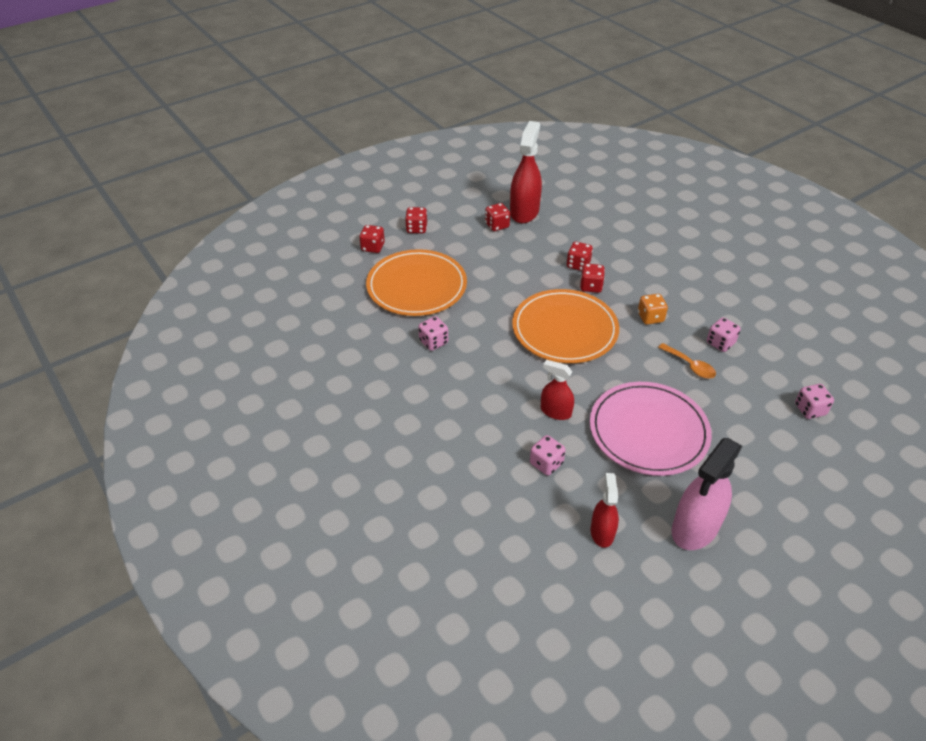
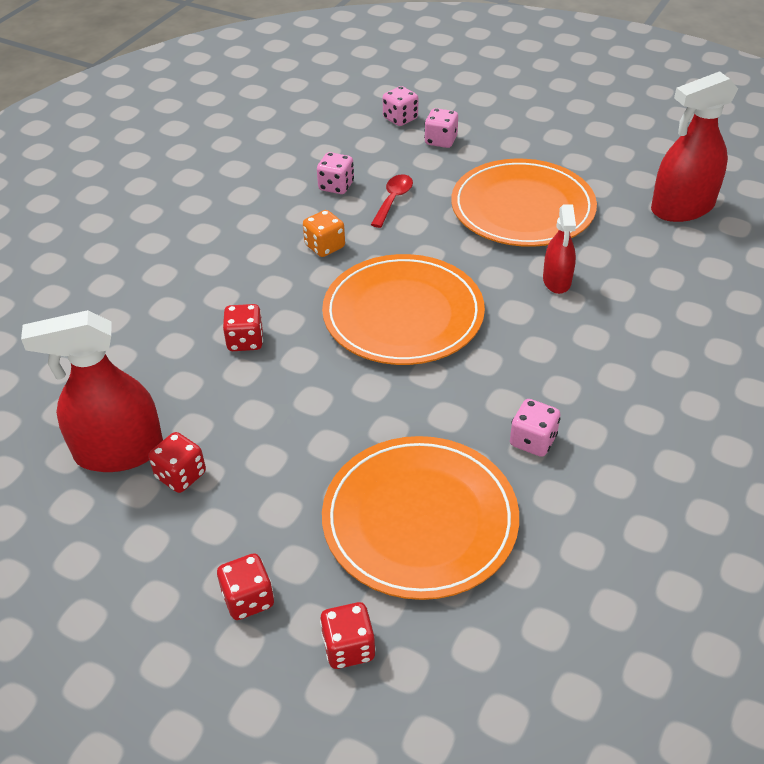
camera: 115 degrees left, 0 degrees up
(546, 463) = (638, 266): pink dice -> pink dice (441, 141)
(591, 286) = (291, 314): red dice -> none
(602, 532) = (682, 208): red spray bottle -> red spray bottle, size x1.74
(648, 431) = (522, 208): pink plate -> orange plate
(690, 366) = (393, 200): orange spoon -> red spoon
(695, 528) = (617, 158): pink spray bottle -> none

